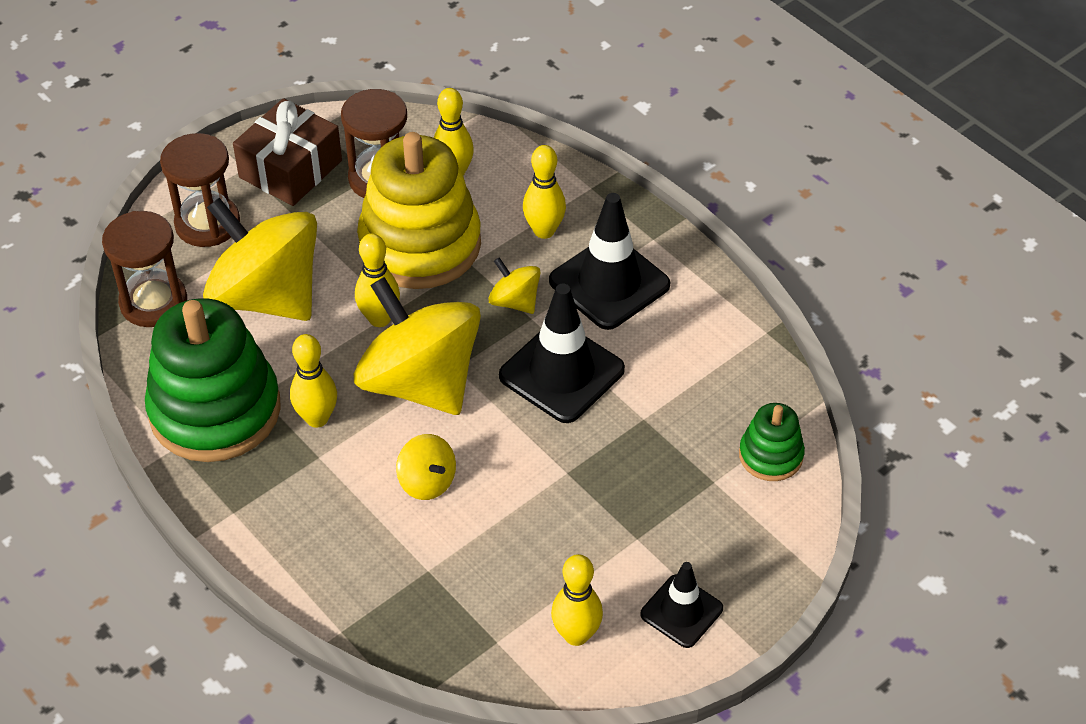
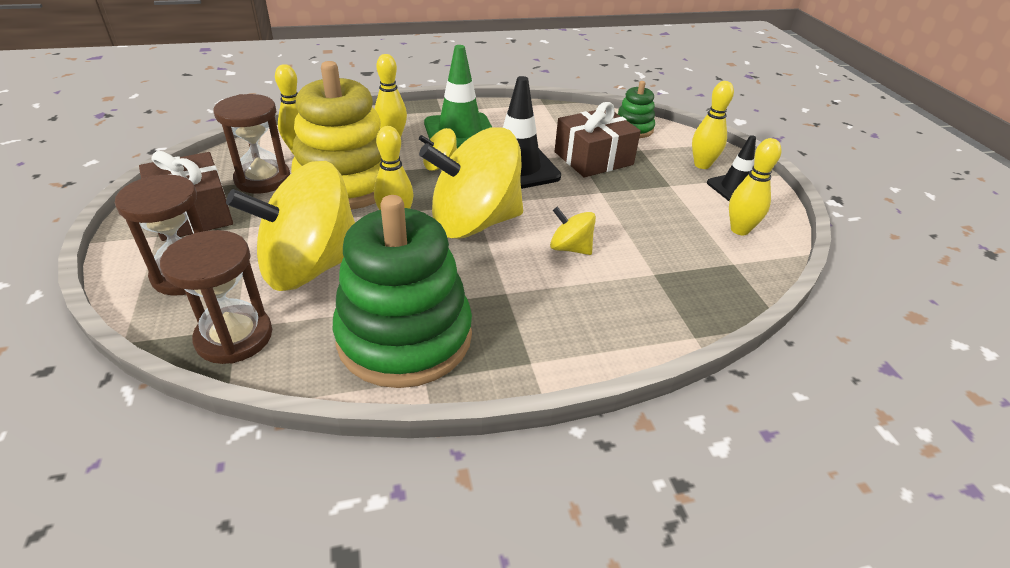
camera: 65 degrees left, 10 degrees down
(317, 418) = (465, 281): yellow bowling pin -> yellow bowling pin (702, 165)
(427, 482) = (570, 248): yellow spinning top -> yellow spinning top turned 135 degrees counterclockwise
(609, 283) = (460, 132): black traffic cone -> green traffic cone
(646, 438) = (593, 158): none -> brown gift

